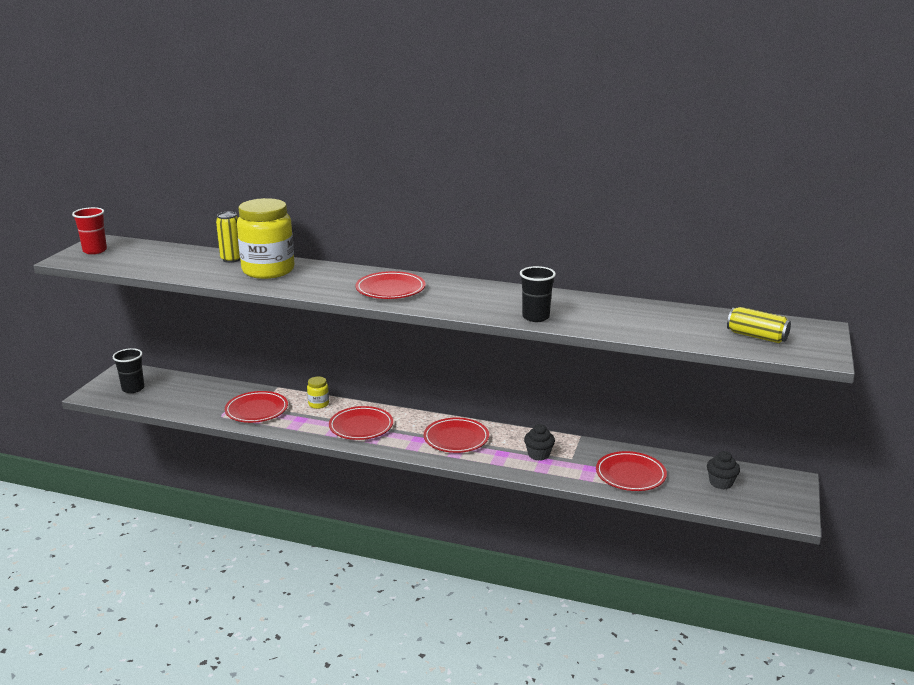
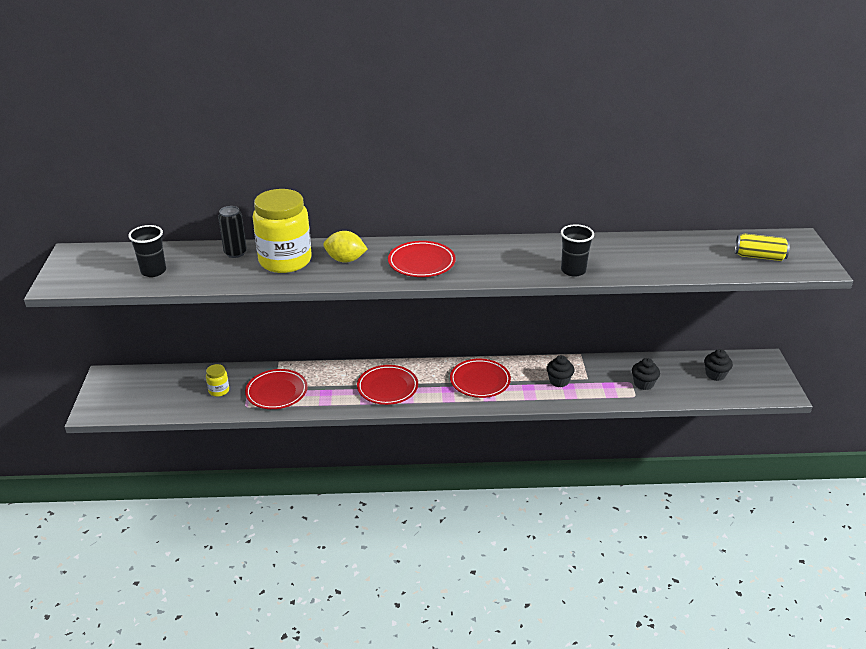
camera: 20 degrees left, 10 degrees up
(95, 251) = (77, 267): red cup -> none
(133, 388) = (132, 395): black cup -> black cup (153, 271)
(231, 259) = (235, 253): yellow can -> black can
(318, 404) = (331, 372): yellow jar -> yellow jar (219, 390)
(322, 277) = (345, 260): none -> yellow lemon
(630, 475) = (643, 384): red plate -> black cupcake

